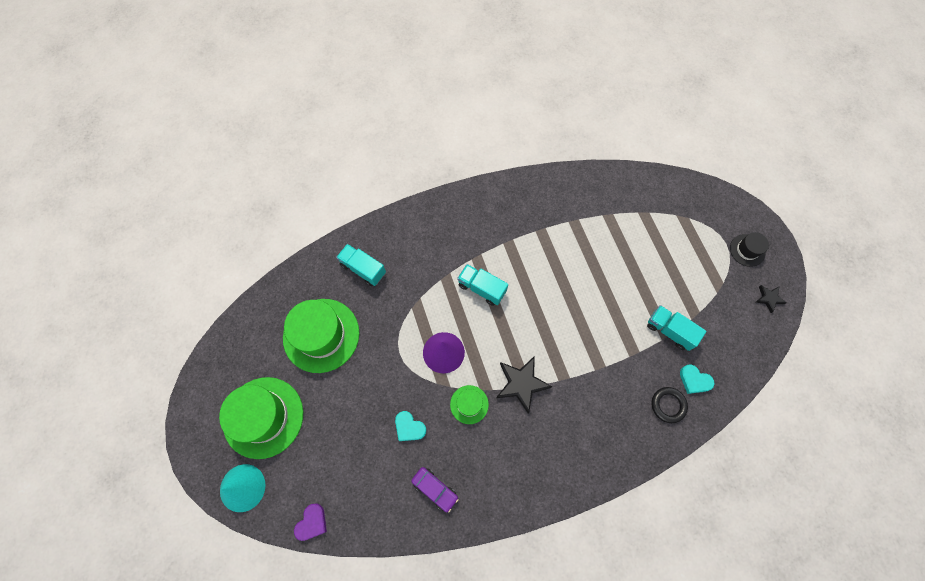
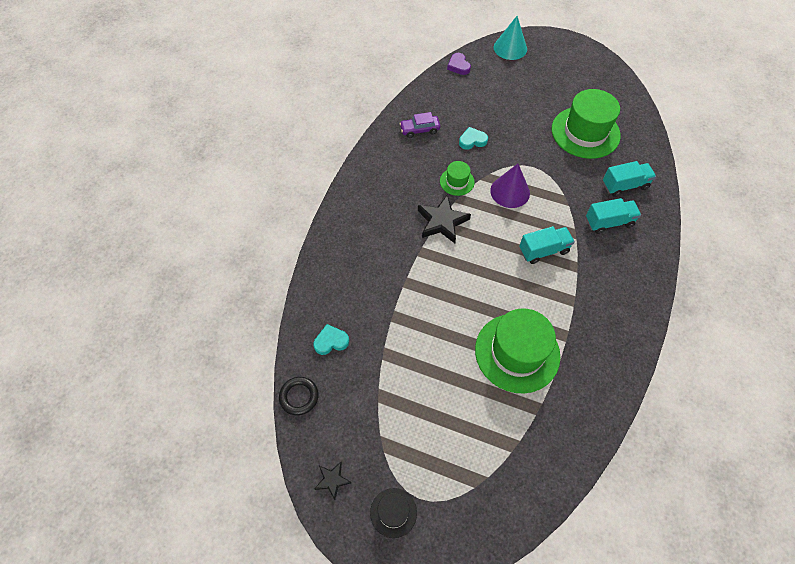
camera: 130 degrees right, 10 degrees down
(263, 417) = (548, 76): green hat -> green hat (517, 352)
(668, 405) = (333, 305): black ring -> black ring (299, 397)
(670, 331) = (385, 360): turquoise truck -> turquoise truck (609, 222)

